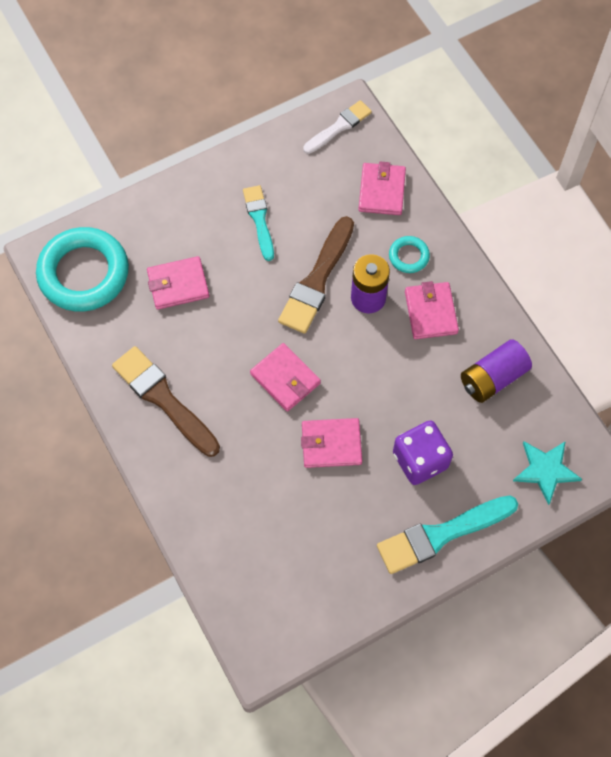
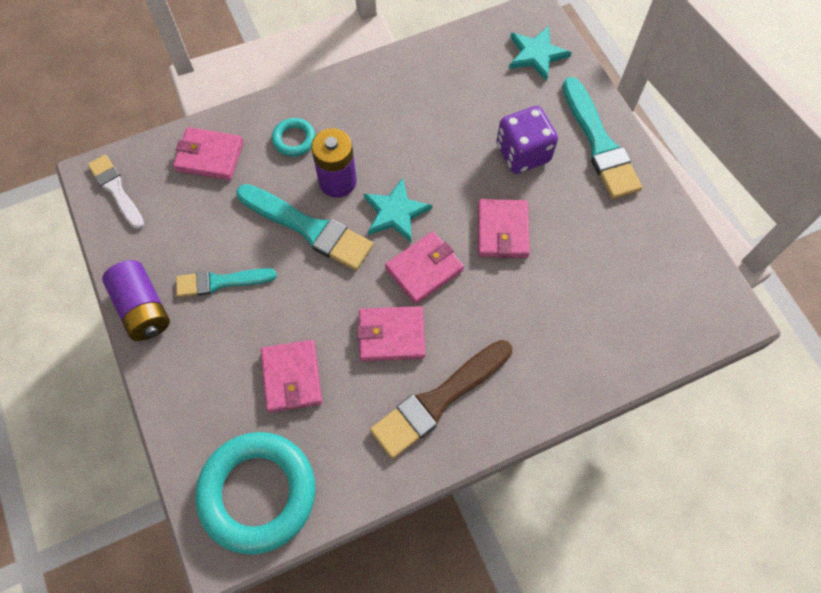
camera: 85 degrees left, 0 degrees up
(317, 280) = (309, 228): brown brush -> turquoise brush
(341, 350) = (395, 212): none -> turquoise star
(430, 312) = (362, 127): pink wallet -> pink wallet (391, 335)
(493, 378) = (440, 83): purple battery -> purple battery (143, 308)

